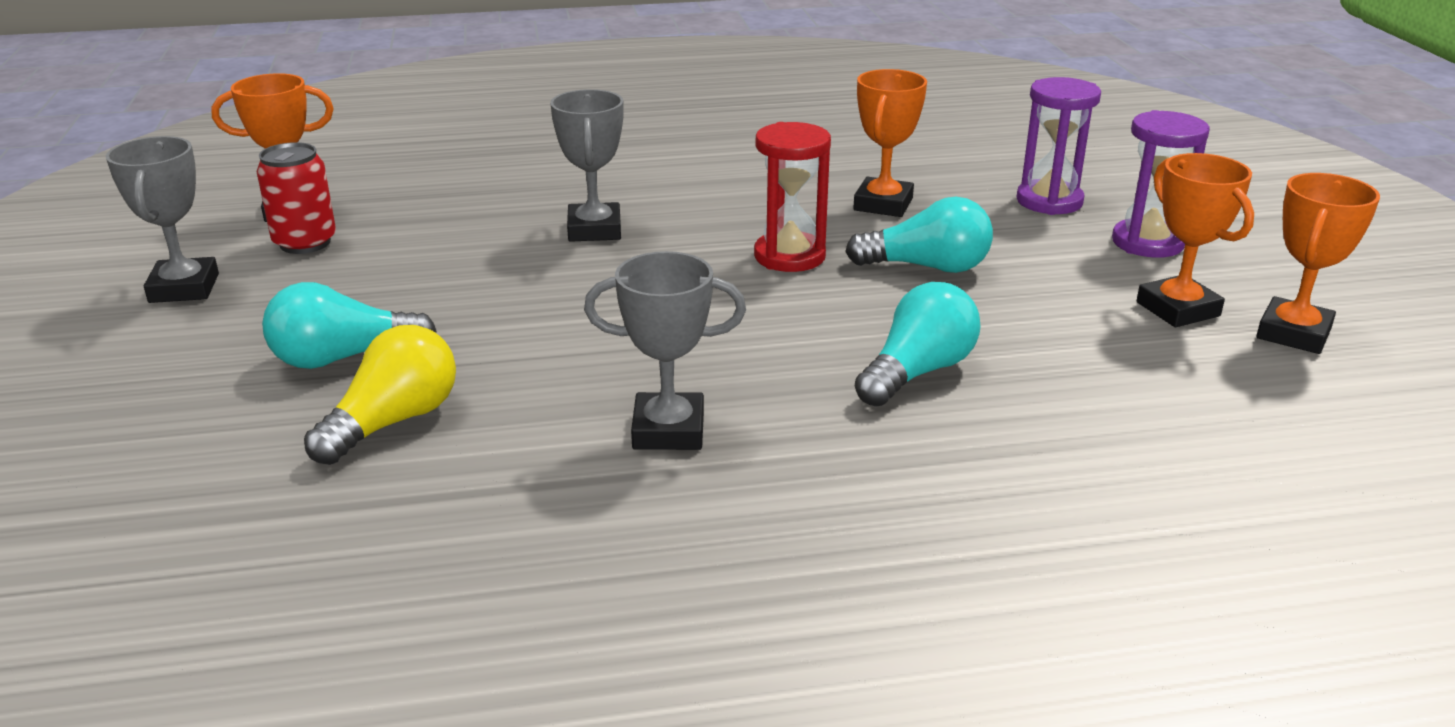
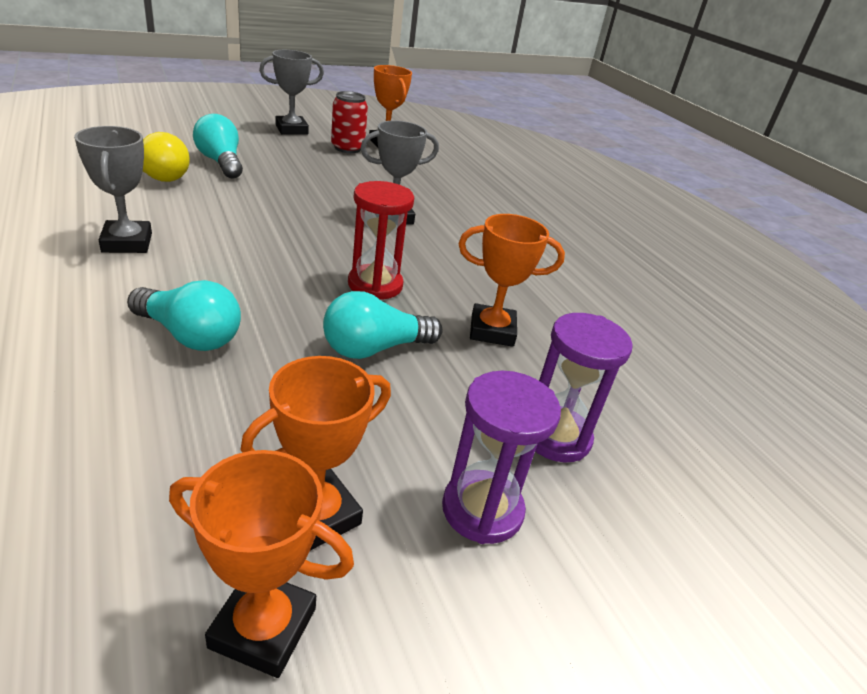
camera: 70 degrees right, 5 degrees up
(927, 267) = (374, 348): turquoise light bulb -> turquoise light bulb turned 75 degrees clockwise

